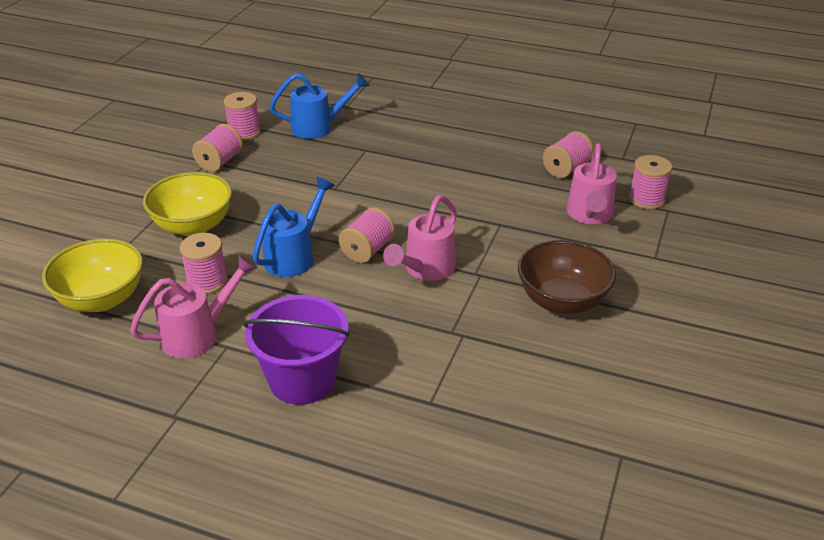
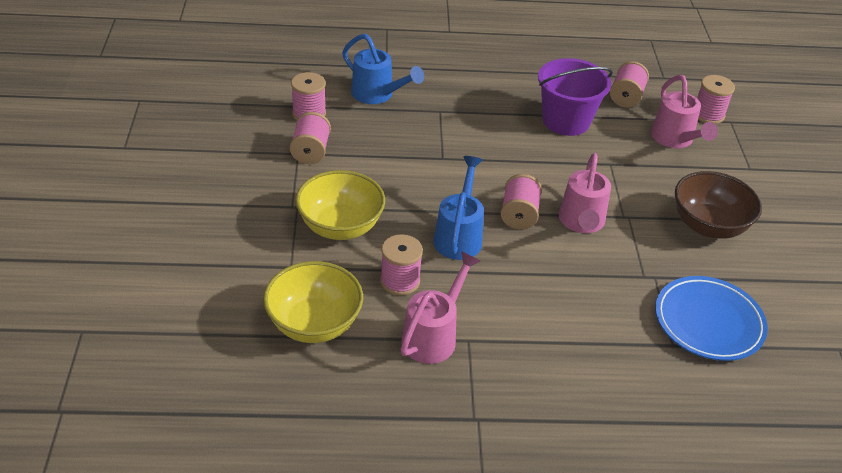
camera: 25 degrees left, 5 degrees up
(302, 380) = (557, 354): purple bucket -> purple bucket (566, 121)
(318, 127) = (377, 94): blue watering can -> blue watering can turned 75 degrees clockwise
(487, 391) = (708, 322): none -> blue plate

